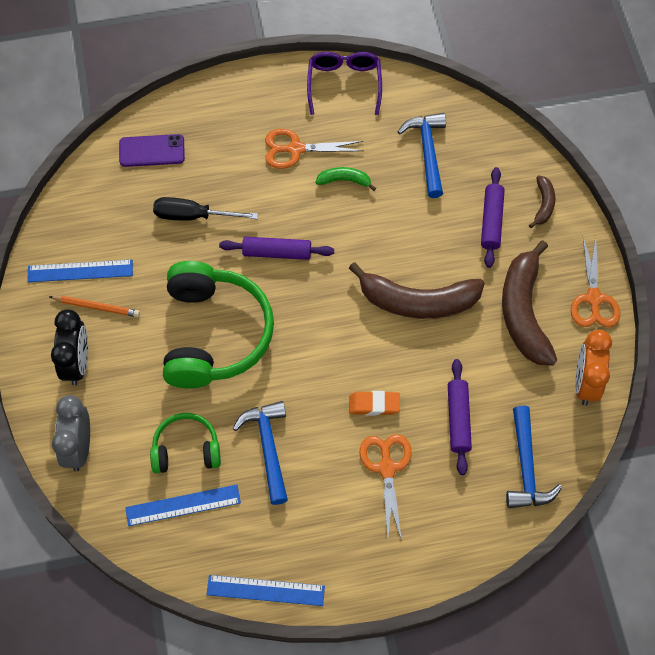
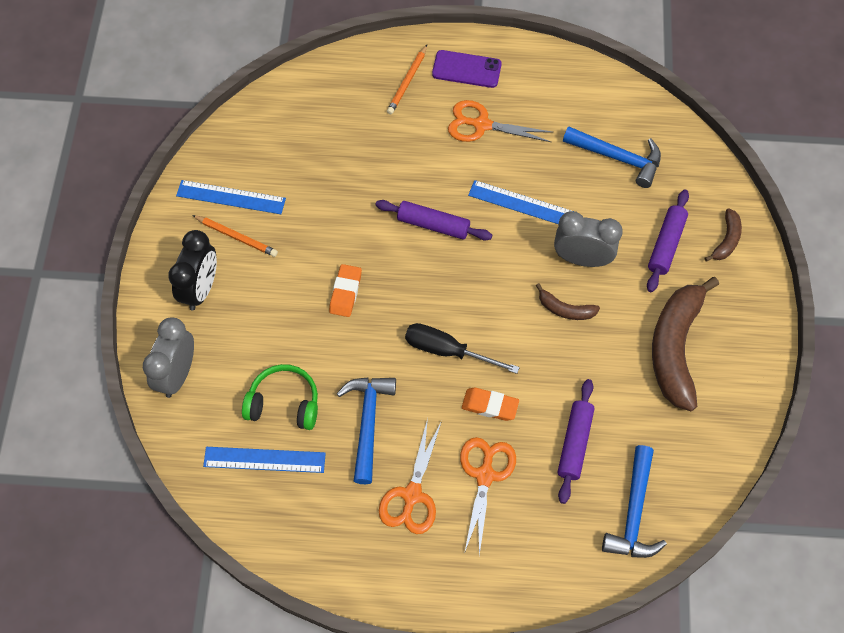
camera: 15 degrees right, 0 degrees up
(152, 151) = (336, 94): purple phone -> purple phone (466, 69)
(193, 216) = (359, 168): black screwdriver -> black screwdriver (447, 351)
(214, 334) = (345, 292): green headphones -> orange eraser
(215, 124) = (407, 82): none -> orange pencil
(265, 590) = (323, 570): blue ruler -> blue ruler (522, 204)
(344, 83) = (550, 70): purple glasses -> none
(344, 180) = (523, 168): green banana -> none
(417, 301) = (565, 309): brown banana -> brown banana, size x0.47
(420, 252) = (582, 259): none -> grey clock
(427, 152) = (618, 158): blue hammer -> blue hammer turned 105 degrees clockwise
(585, 383) = (722, 439): orange clock -> none
(593, 299) = (754, 351): orange scissors -> orange scissors (412, 495)

